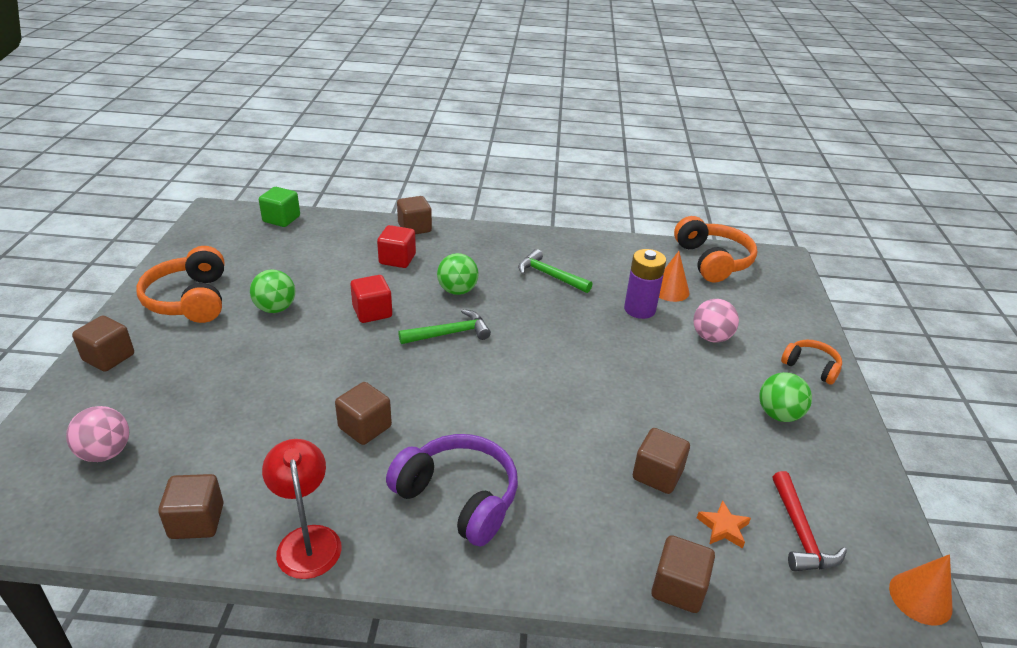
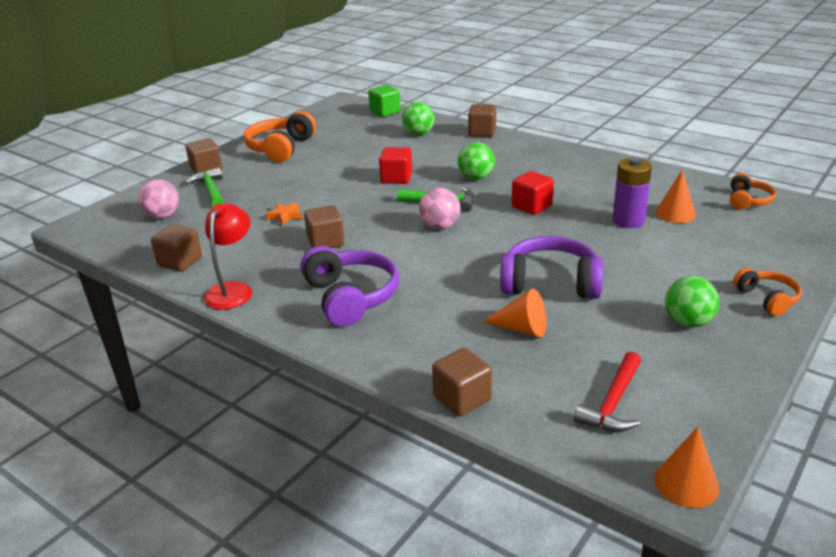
camera: 35 degrees right, 5 degrees down
(275, 308) = (331, 163): green ball -> green ball (418, 134)
(397, 259) = (448, 150): red cube -> red cube (531, 206)
(549, 275) = (567, 182): green hammer -> green hammer (210, 190)
(636, 408) = (550, 283): none -> purple headphones
(657, 474) = (521, 328): brown cube -> orange cone
(711, 337) = (680, 254): pink ball -> pink ball (440, 226)
(712, 261) = (748, 201): orange headphones -> orange headphones, size x0.57
(723, 528) = (543, 377): orange star -> orange star (285, 216)

